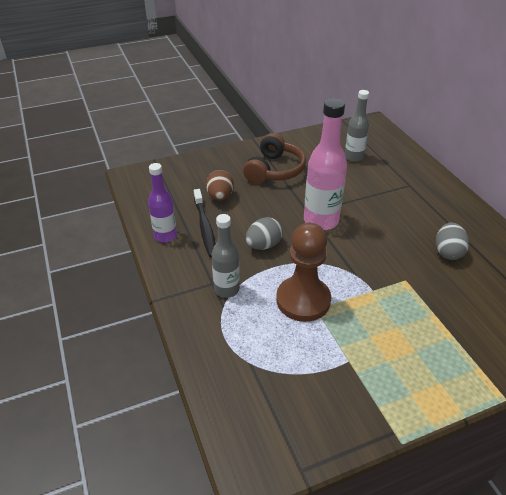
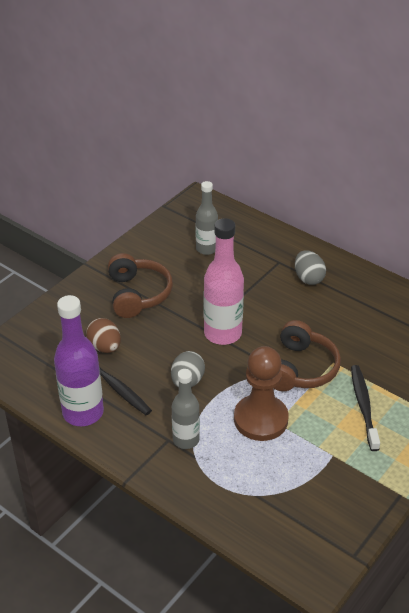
camera: 30 degrees left, 0 degrees up
(165, 236) = (83, 412): purple bottle -> purple bottle, size x1.59
(370, 273) = (300, 369): none -> brown headphones
(410, 330) = (363, 406): none -> black toothbrush
(448, 252) = (352, 320): grey egg -> grey egg (308, 278)

